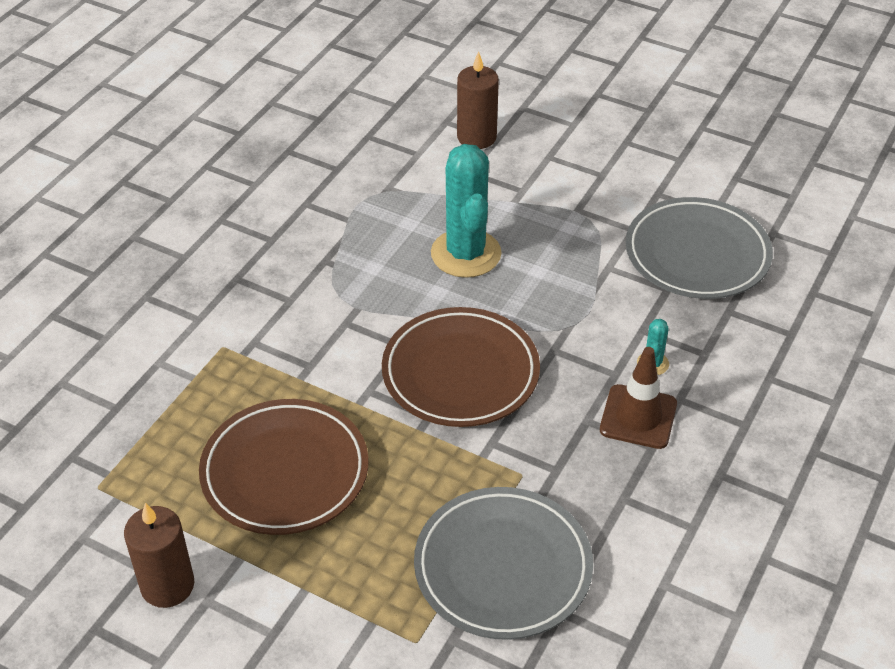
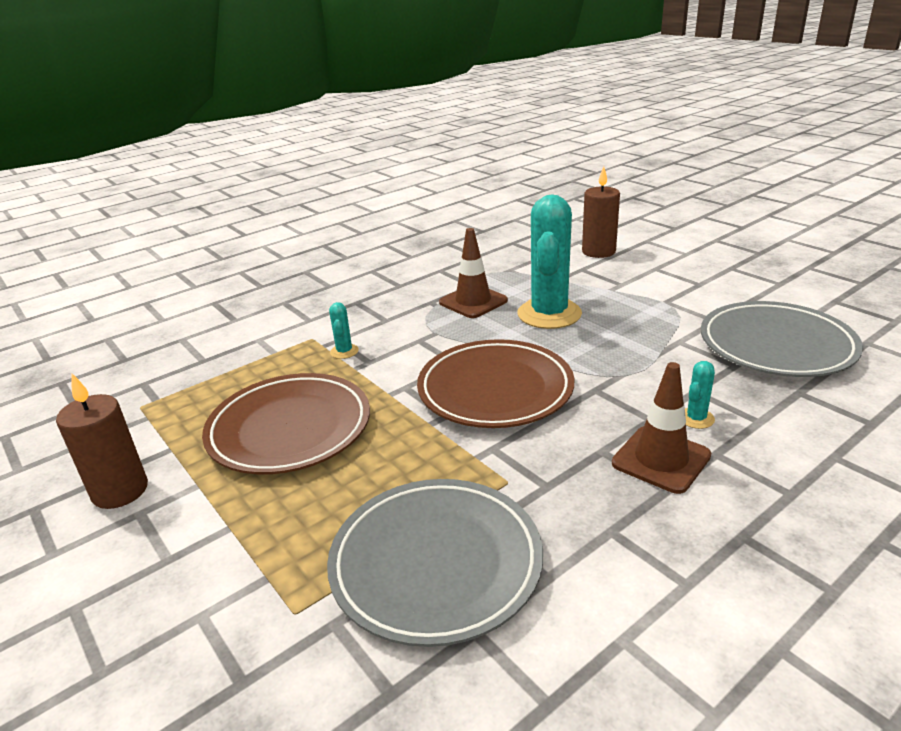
camera: 25 degrees right, 15 degrees down
(273, 358) = (344, 351): none -> turquoise cactus
(374, 250) = (473, 302): none -> brown traffic cone

